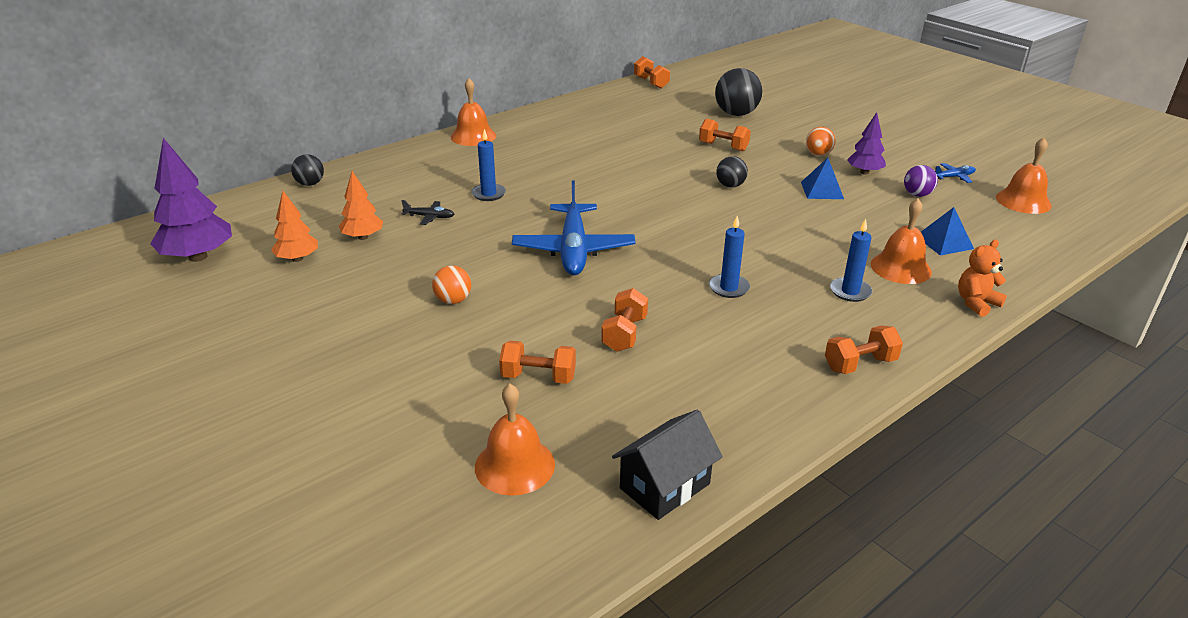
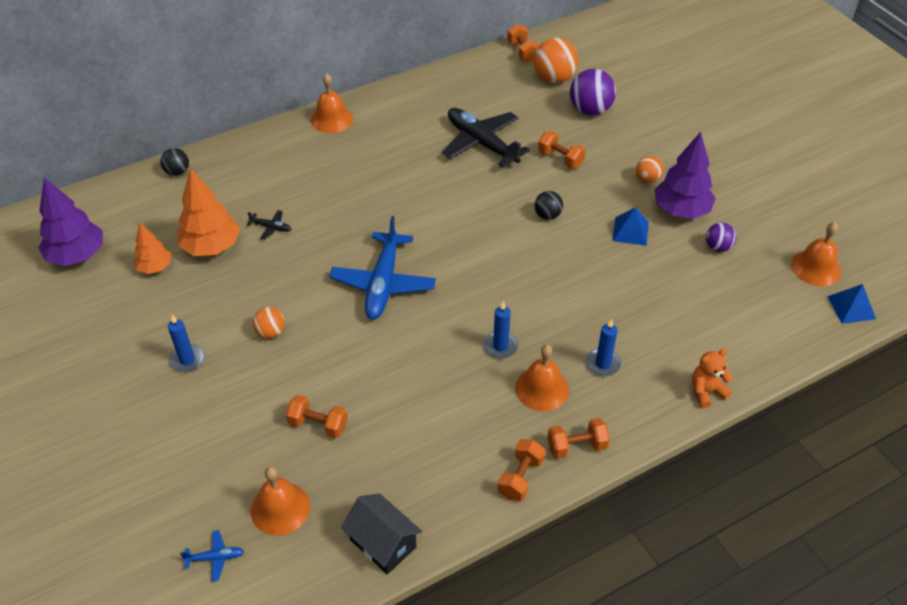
camera: 10 degrees right, 15 degrees up
(363, 237) = (211, 247): orange tree -> orange tree, size x1.67
(488, 194) = (328, 203): blue candle -> blue candle (187, 360)
(624, 334) = (398, 388): orange dumbbell -> orange dumbbell (520, 478)
(638, 142) = (482, 143): none -> black plane
(665, 486) = (383, 543): black house -> black house turned 75 degrees clockwise
(690, 97) = (554, 78): none -> orange ball
(736, 114) = (590, 110): black ball -> purple ball
(864, 172) = (681, 210): purple tree -> purple tree, size x1.67
(900, 268) = (659, 341): orange bell -> orange bell (542, 388)
(944, 242) = (713, 313): blue pyramid -> blue pyramid (851, 307)
(953, 177) = (765, 226): blue plane -> blue plane (215, 558)

